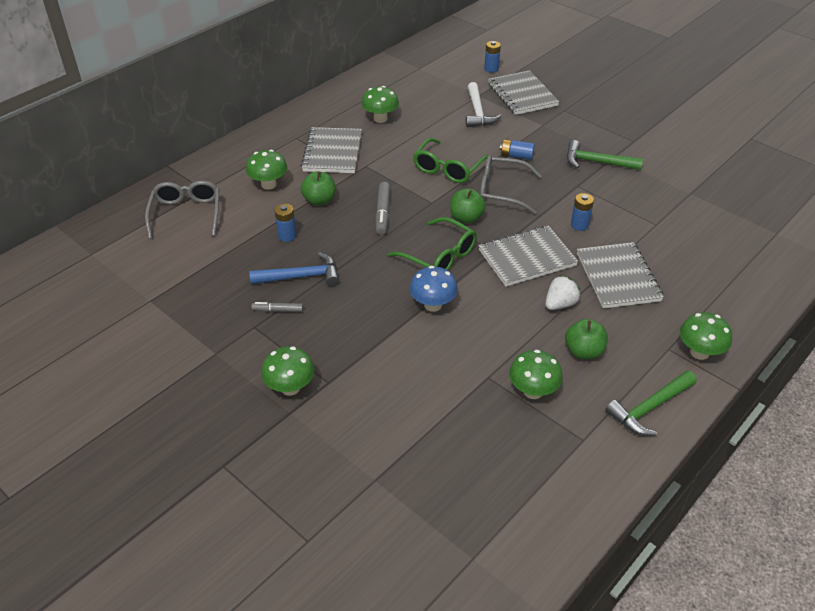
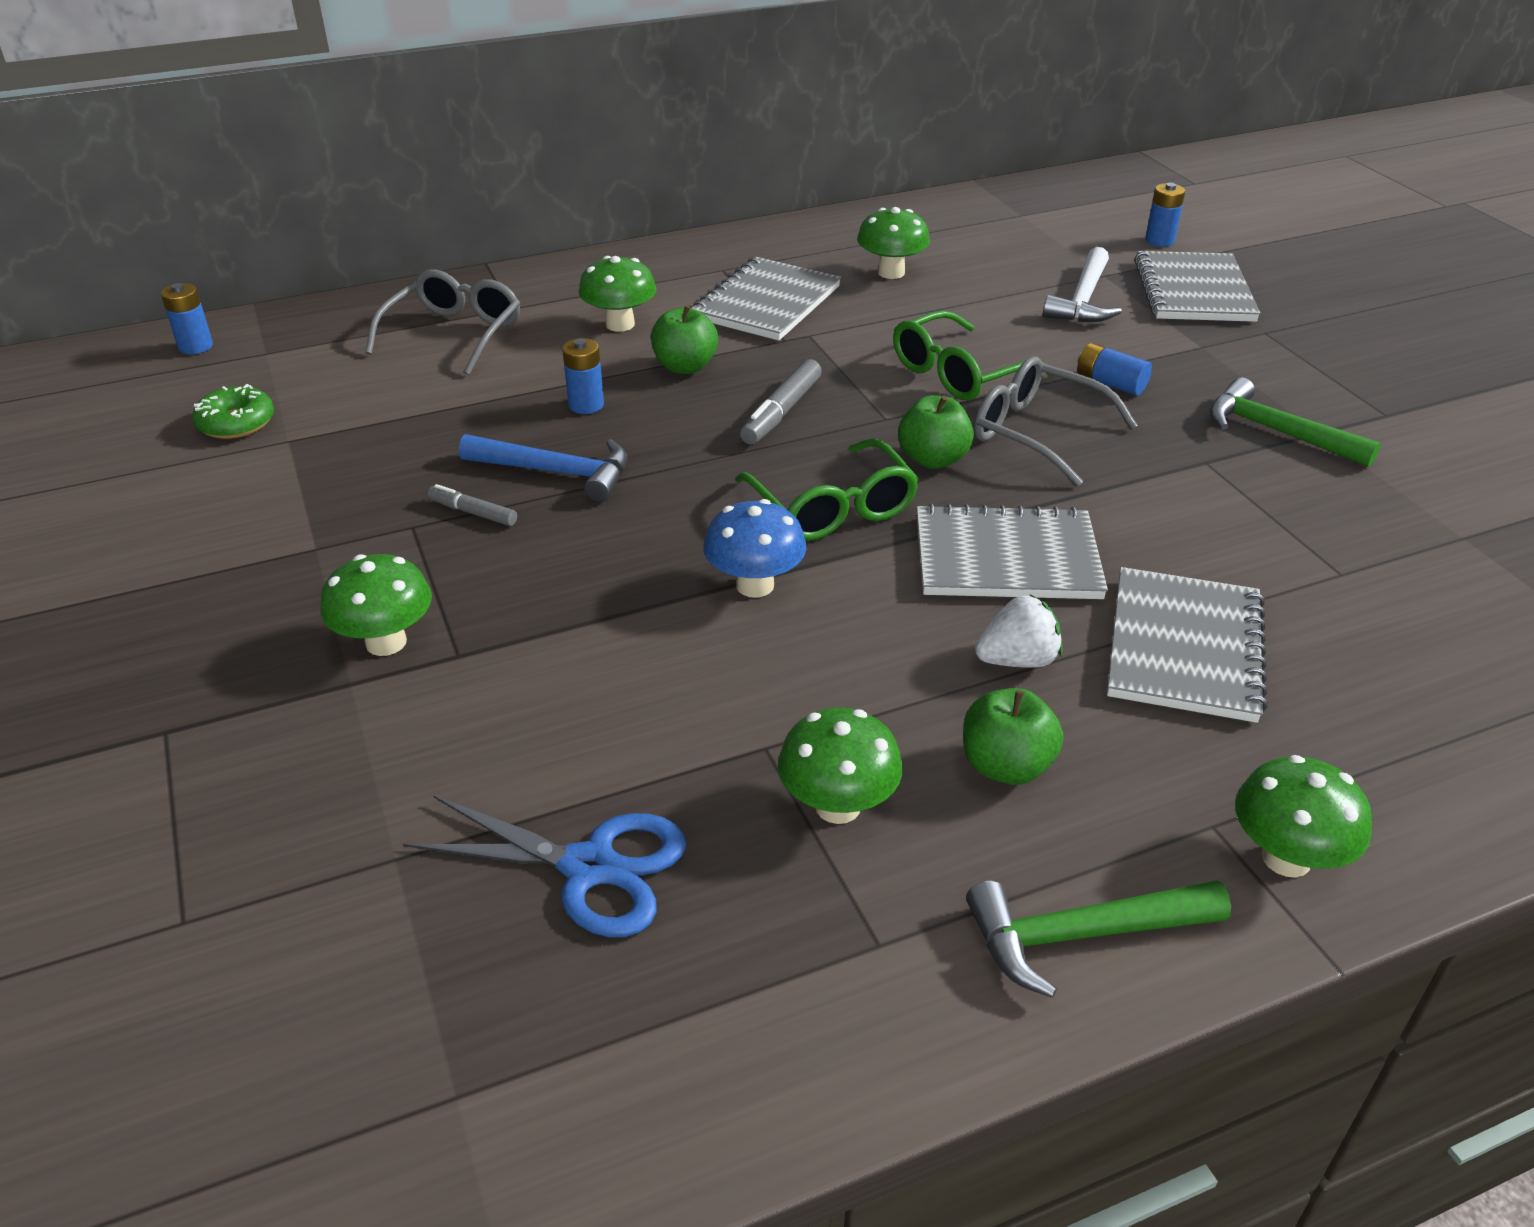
camera: 25 degrees right, 5 degrees down
(112, 299) = (236, 423): none -> green donut
(456, 453) = (589, 867): none -> blue scissors
(579, 225) = (1162, 530): blue battery -> blue battery (195, 346)

